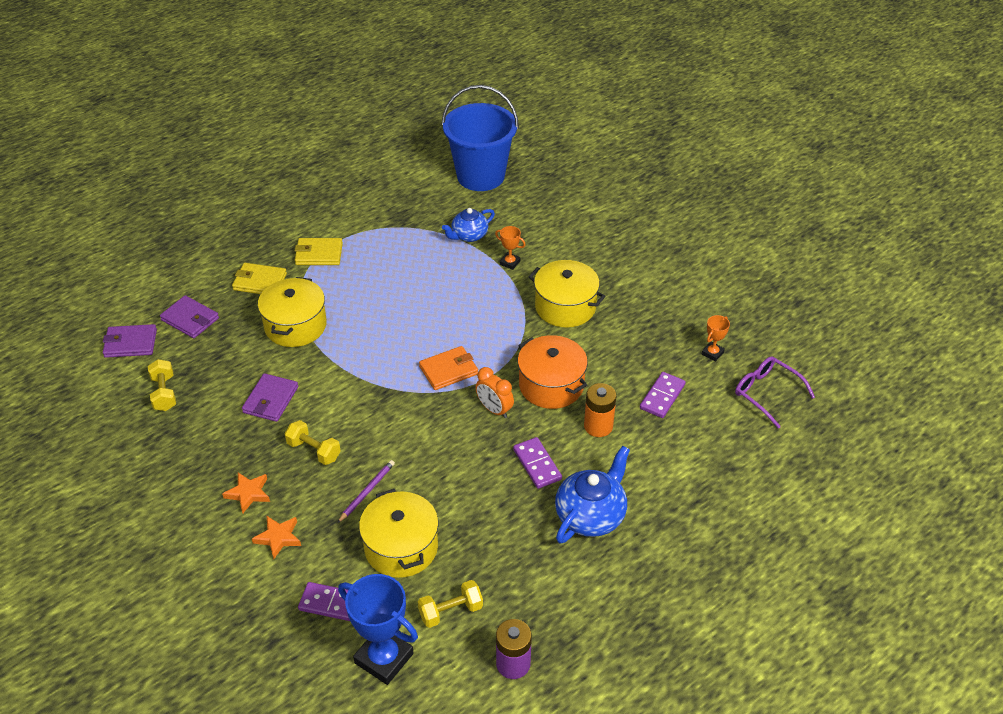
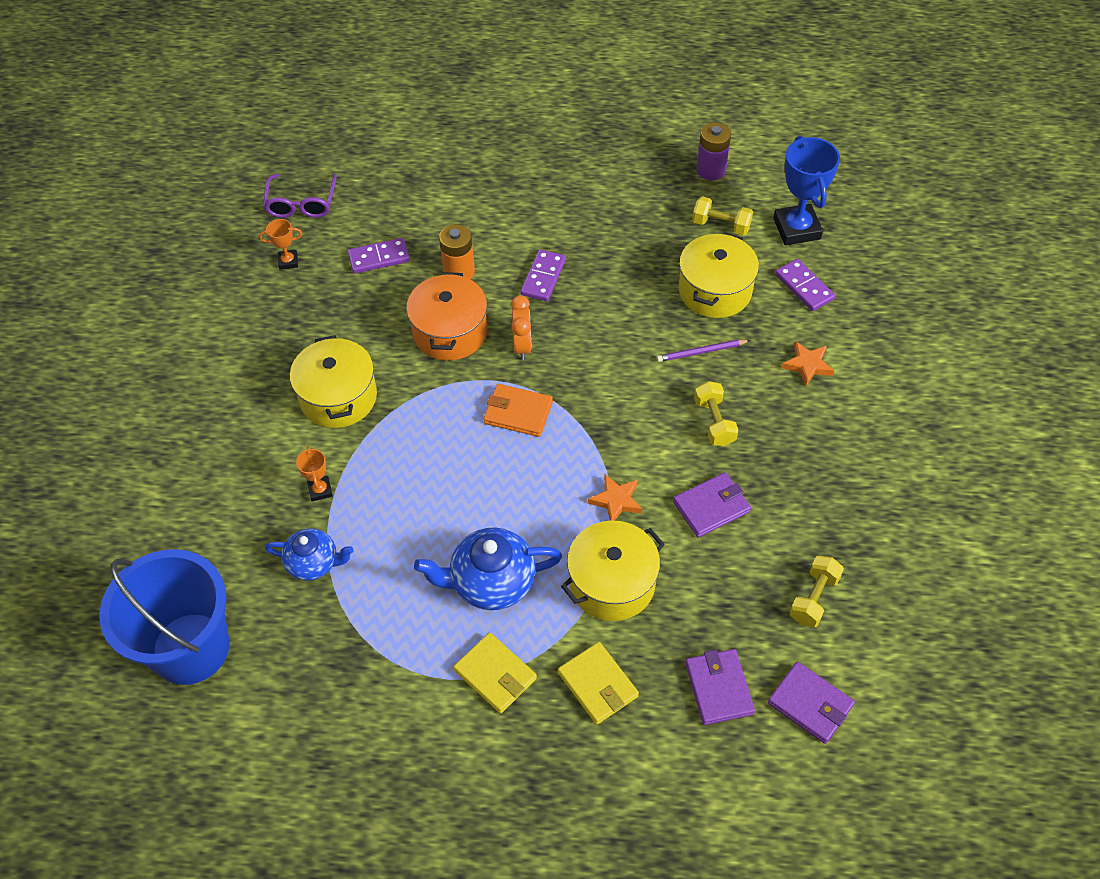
camera: 135 degrees left, 10 degrees up
(248, 493) = (804, 422): orange star -> orange star (616, 501)
(591, 515) = (550, 216): blue teapot -> blue teapot (491, 582)

